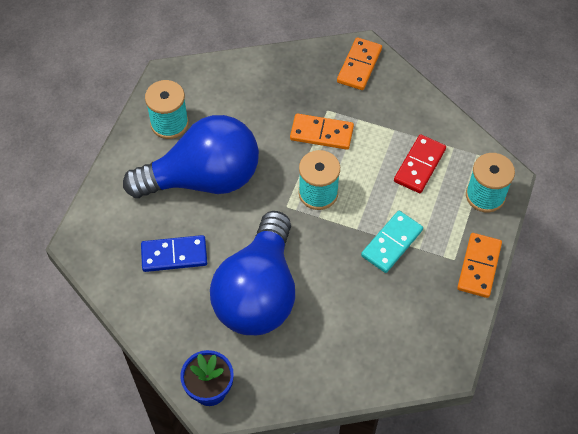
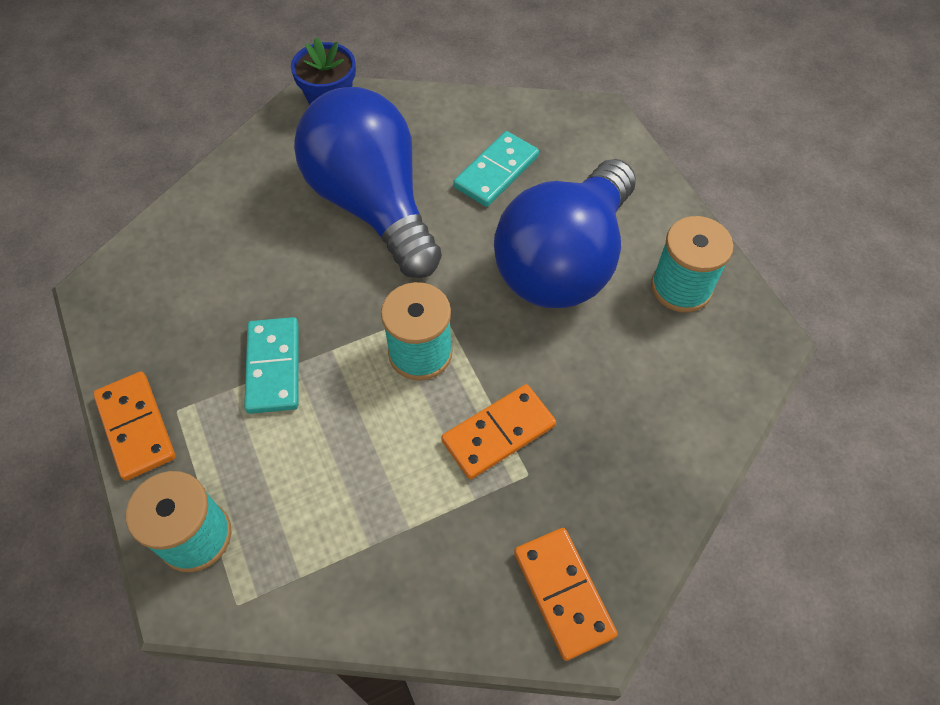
camera: 135 degrees right, 0 degrees up
(174, 255) = (496, 172): blue domino -> turquoise domino
(419, 165) = (326, 502): red domino -> none

